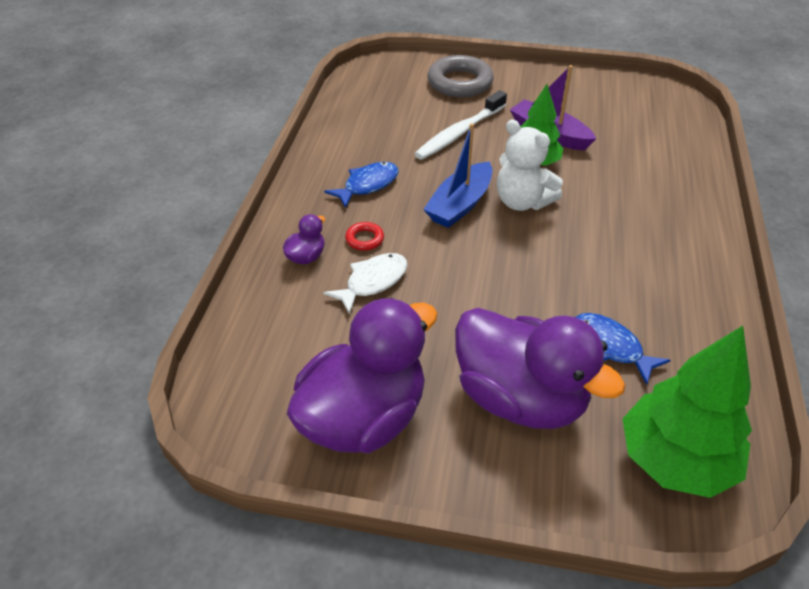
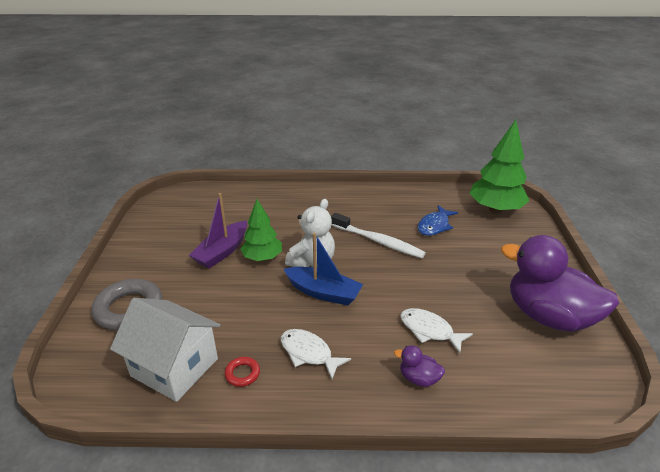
camera: 100 degrees left, 10 degrees down
(364, 239) = (383, 343): red ring -> red ring (242, 374)
(367, 185) = (309, 353): blue fish -> white fish
(376, 109) = (174, 367): none -> white house
(459, 133) = (220, 301): white toothbrush -> white toothbrush (378, 241)
(520, 398) = (491, 255): purple duck -> none

